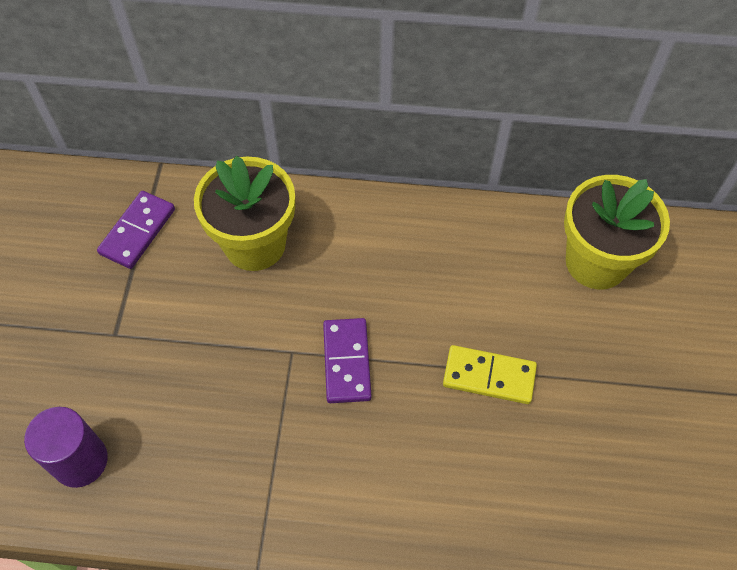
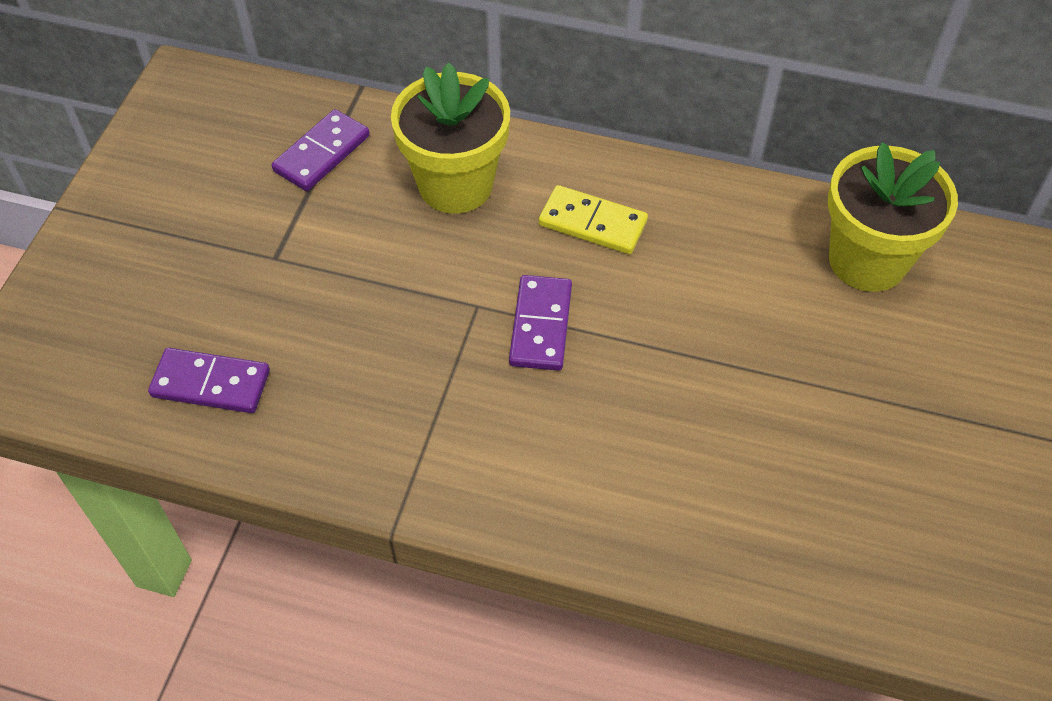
camera: 10 degrees right, 5 degrees down
(80, 461) = (211, 383): purple cylinder -> purple domino
(489, 376) = (710, 366): yellow domino -> yellow domino (592, 223)

